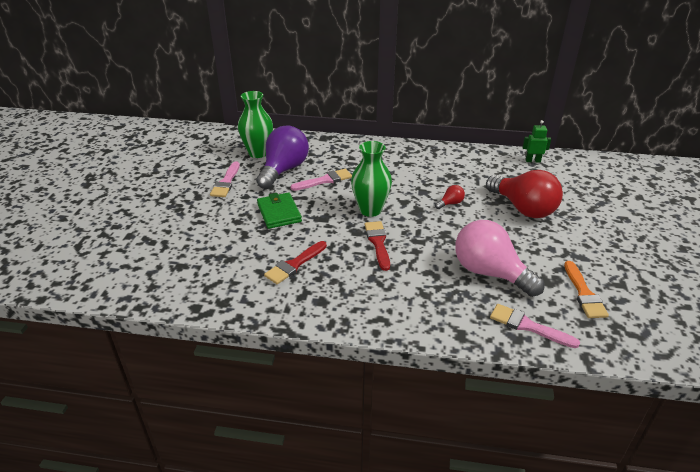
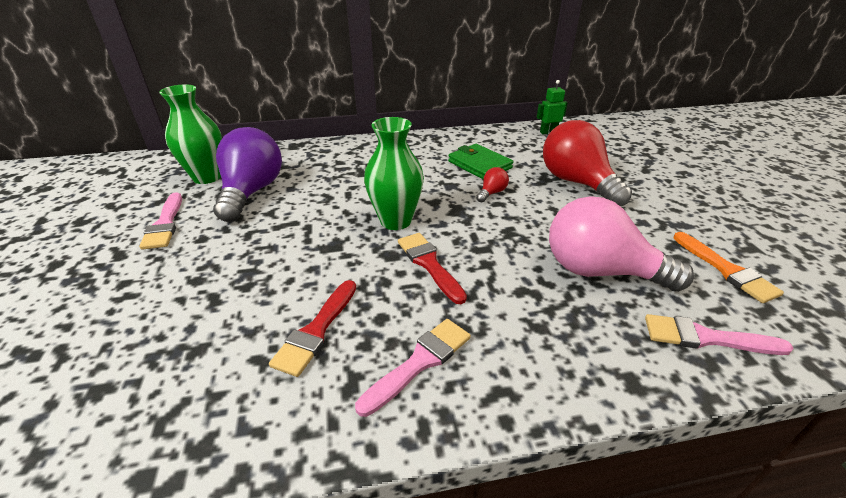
camera: 20 degrees left, 0 degrees up
(279, 213) = (263, 252): green wallet -> green wallet (479, 165)
(324, 180) = (315, 195): pink brush -> pink brush (420, 362)
(523, 208) = (577, 182): red light bulb -> red light bulb turned 150 degrees counterclockwise

